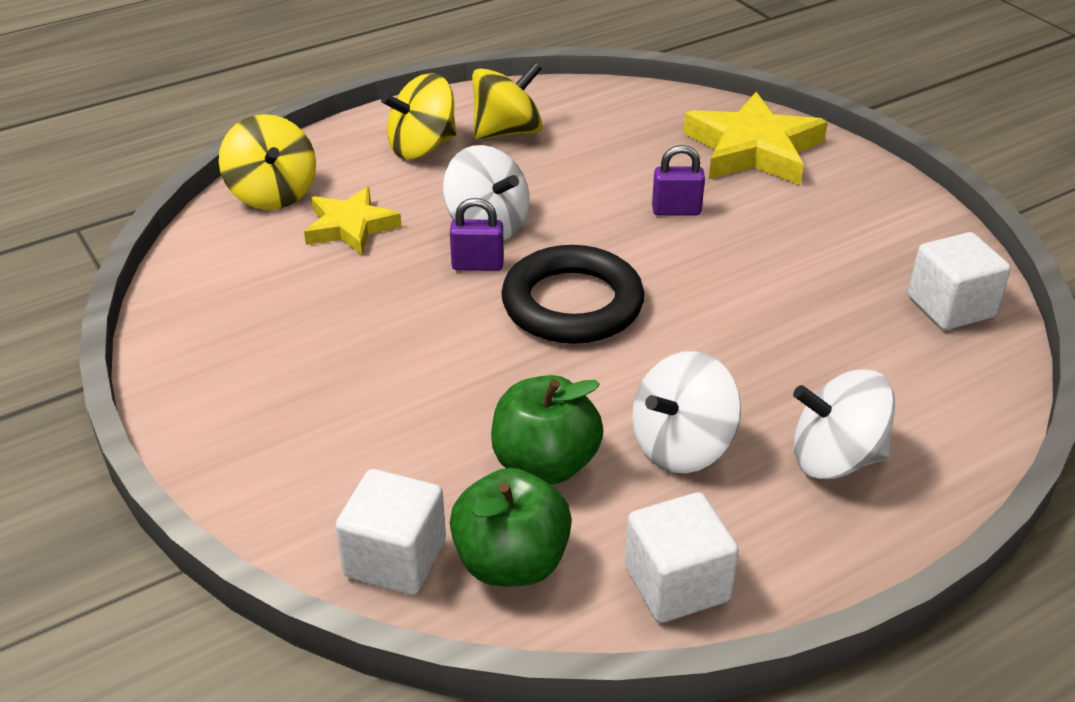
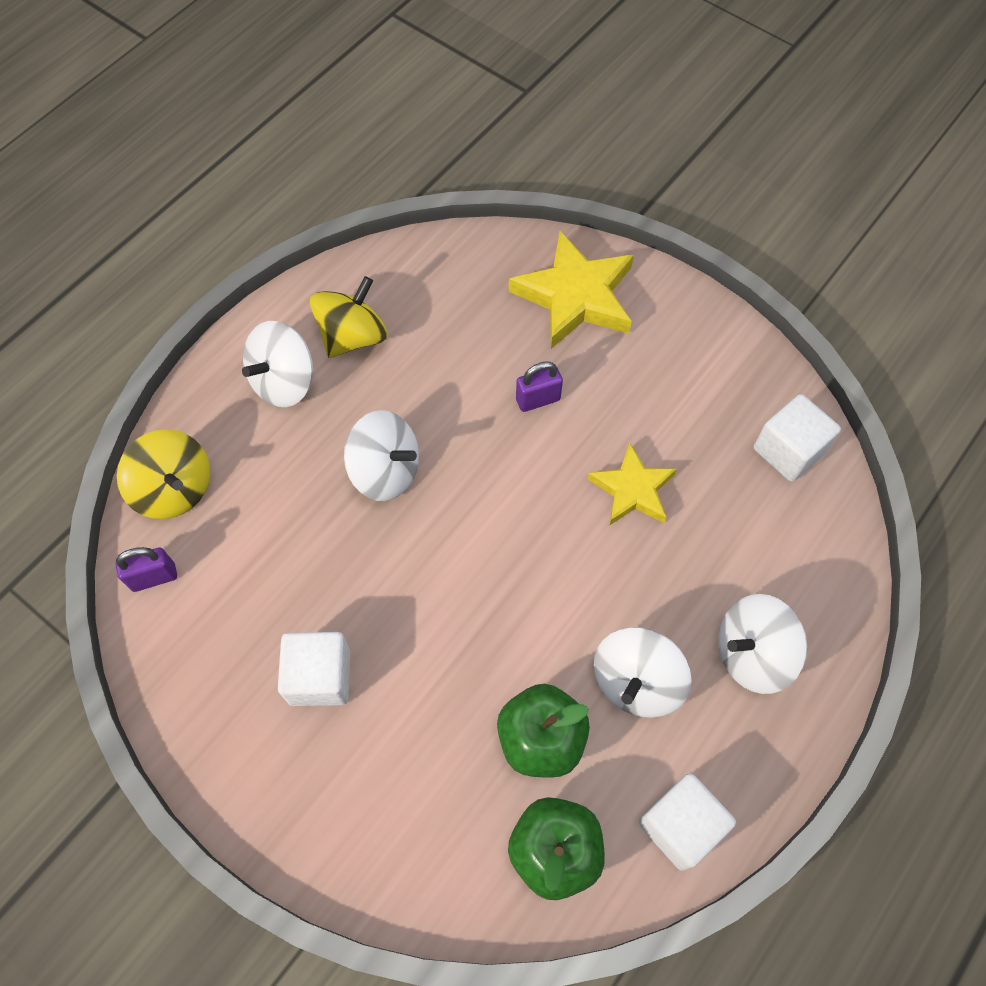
camera: 20 degrees left, 25 degrees up
(350, 227) = (265, 511): yellow star -> yellow star (632, 490)
(395, 558) = (467, 880): white cube -> white cube (320, 676)
(422, 147) = (284, 382): yellow spinning top -> white spinning top
(477, 265) = (397, 525): purple padlock -> purple padlock (154, 577)
(572, 304) = (494, 547): black ring -> none

